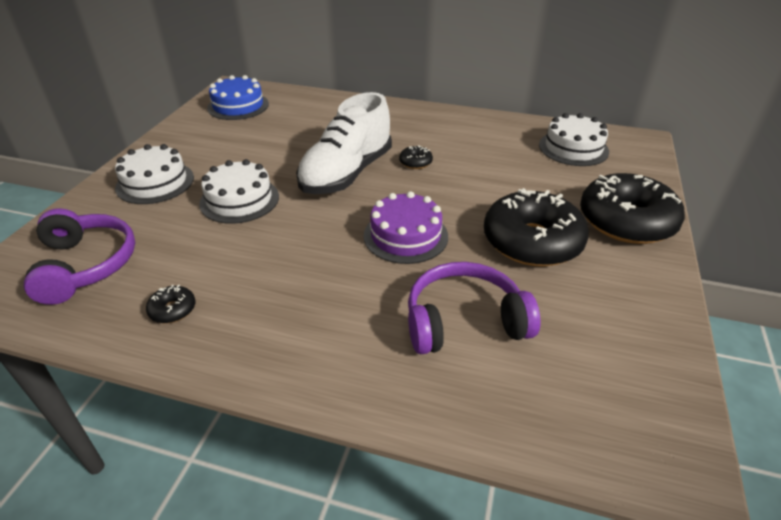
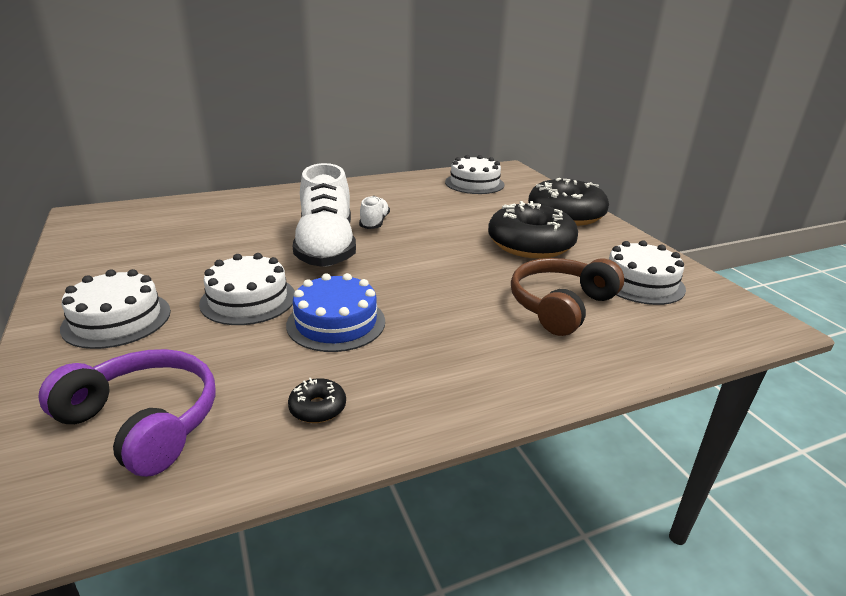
camera: 40 degrees left, 10 degrees down
(238, 106) = (120, 228): blue cake -> blue cake (336, 322)
(405, 236) = (441, 271): purple cake -> none
(415, 162) = (374, 223): black donut -> white shoe
(464, 321) = (560, 306): purple headphones -> brown headphones
(591, 339) = (640, 282): none -> white cake

